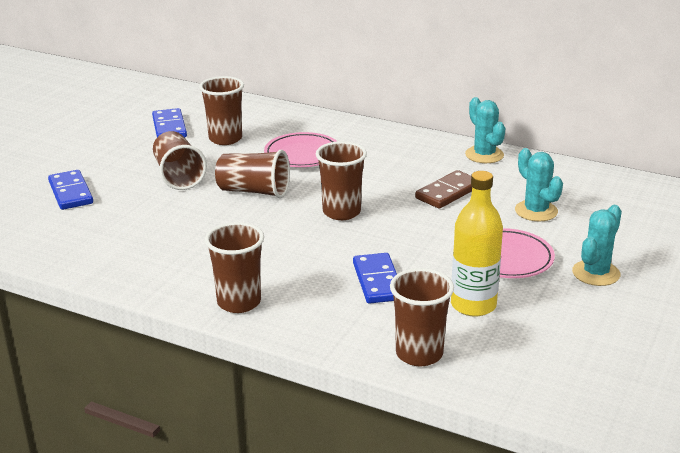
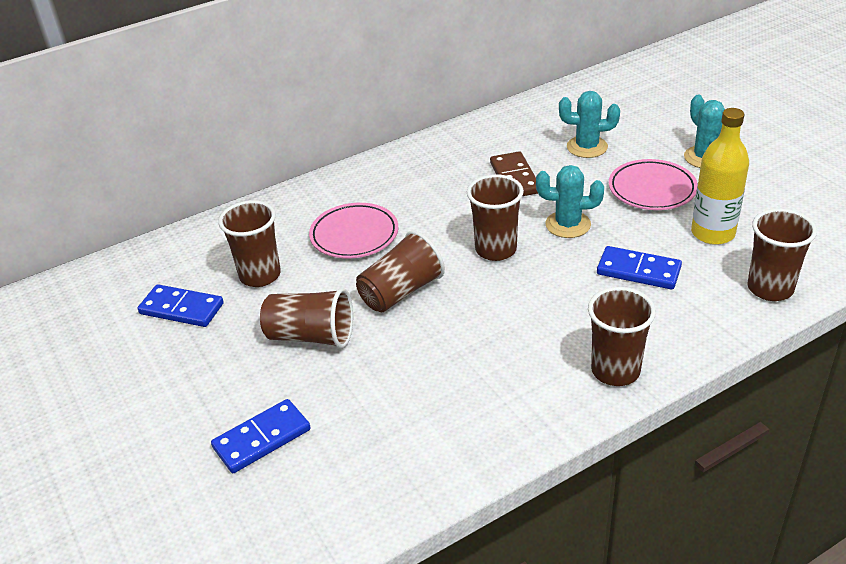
camera: 55 degrees left, 10 degrees up
(70, 193) = (262, 439): blue domino -> blue domino turned 45 degrees counterclockwise
(484, 155) = (465, 135): turquoise cactus -> turquoise cactus (568, 224)

